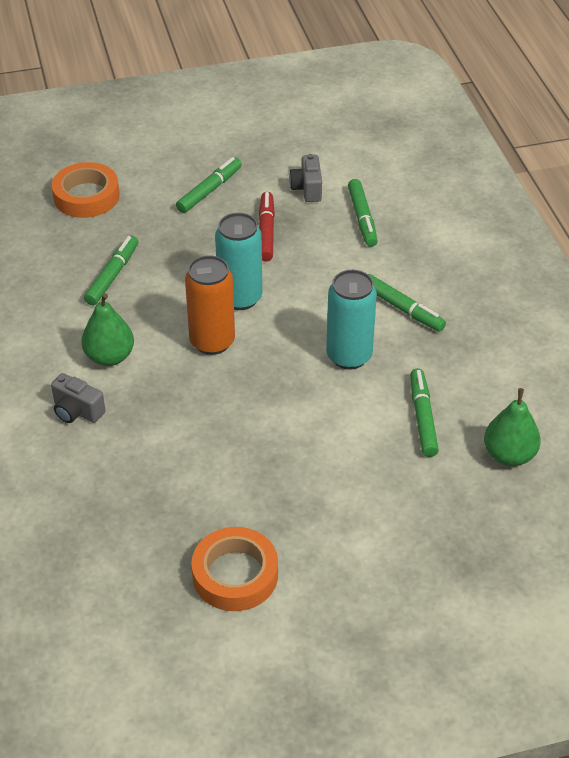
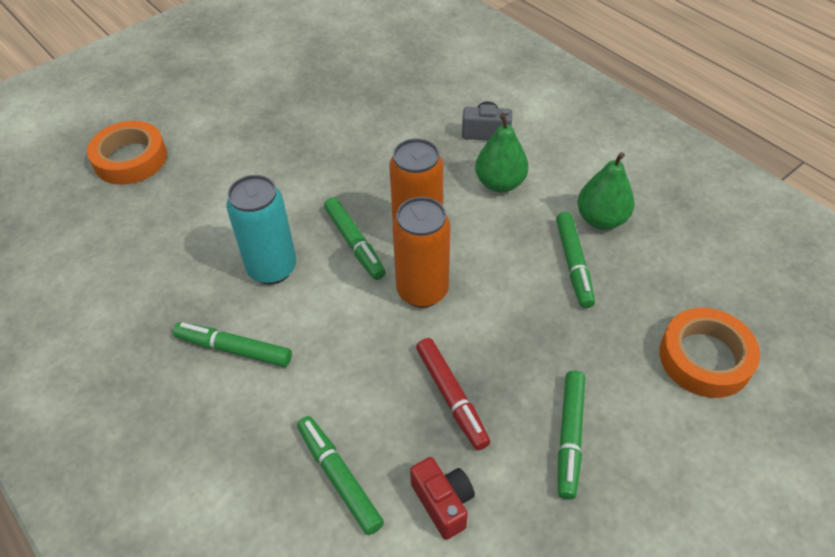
camera: 155 degrees right, 5 degrees up
(235, 574) = (284, 75): orange tape -> orange tape (130, 159)
(240, 298) = (422, 291): turquoise can -> orange can
(307, 189) = (443, 502): grey camera -> red camera
(422, 418) = (175, 233): green marker -> green marker (354, 243)
(509, 455) = (83, 228): green pear -> green pear (601, 219)

